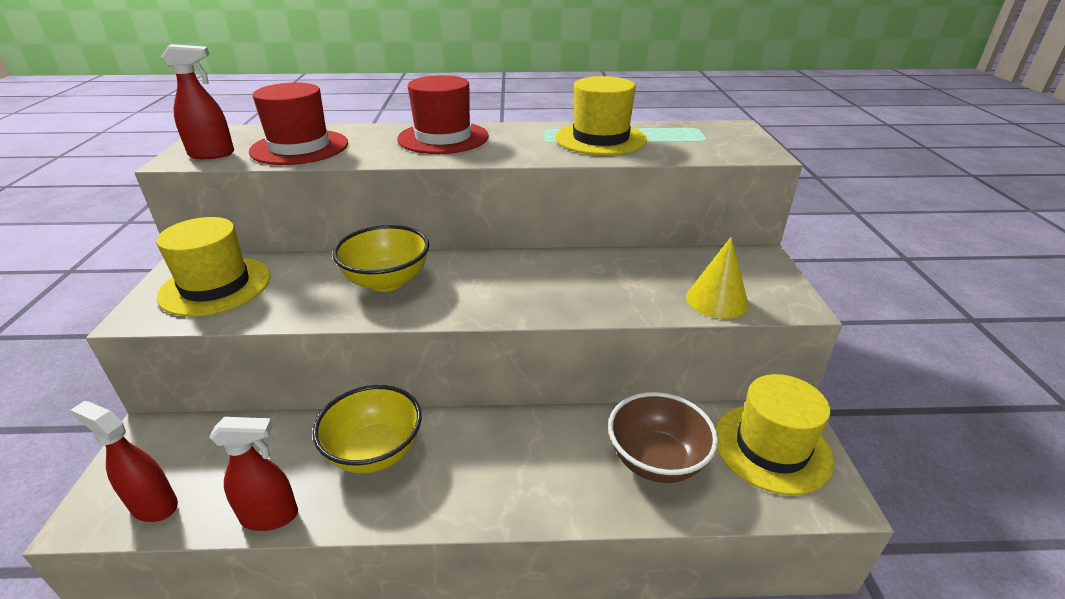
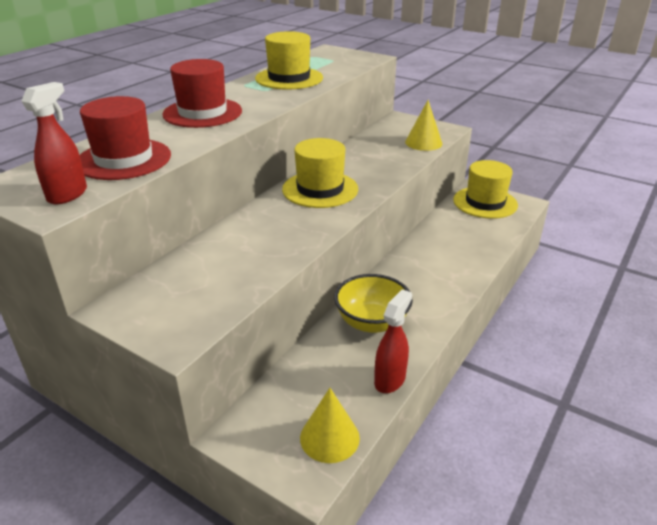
camera: 55 degrees left, 0 degrees up
(154, 505) = (329, 437): red spray bottle -> yellow cone
(215, 286) = (179, 296): yellow hat -> yellow hat (320, 189)
(387, 281) = (276, 223): yellow bowl -> none
(656, 460) = (465, 234): brown bowl -> none

